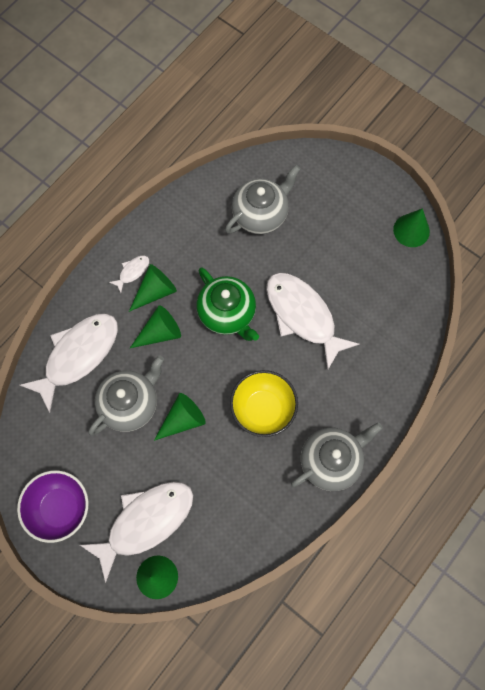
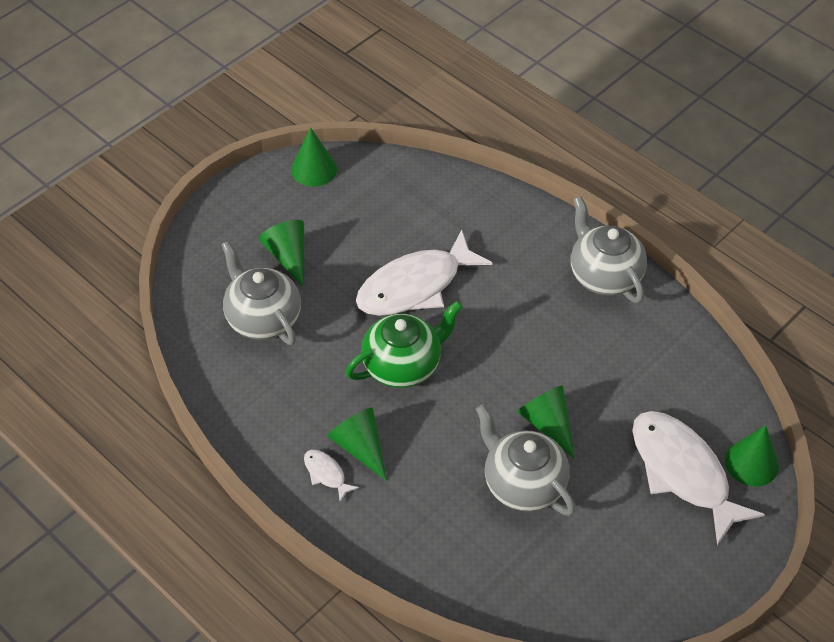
camera: 85 degrees left, 20 degrees down
(60, 508) = (667, 574): purple bowl -> none
(78, 355) = (447, 547): white fish -> none
(160, 333) = (422, 444): green cone -> green cone (288, 256)
(263, 409) = (537, 337): yellow bowl -> none

